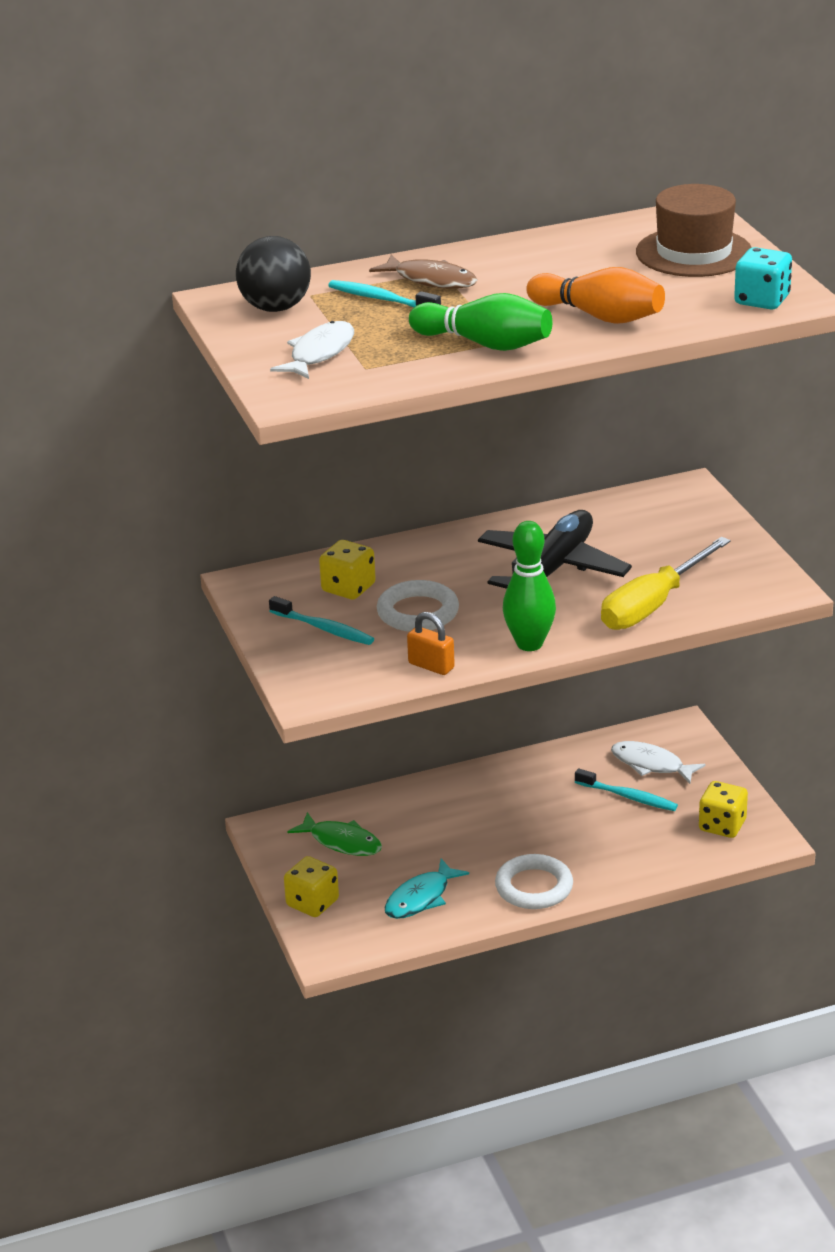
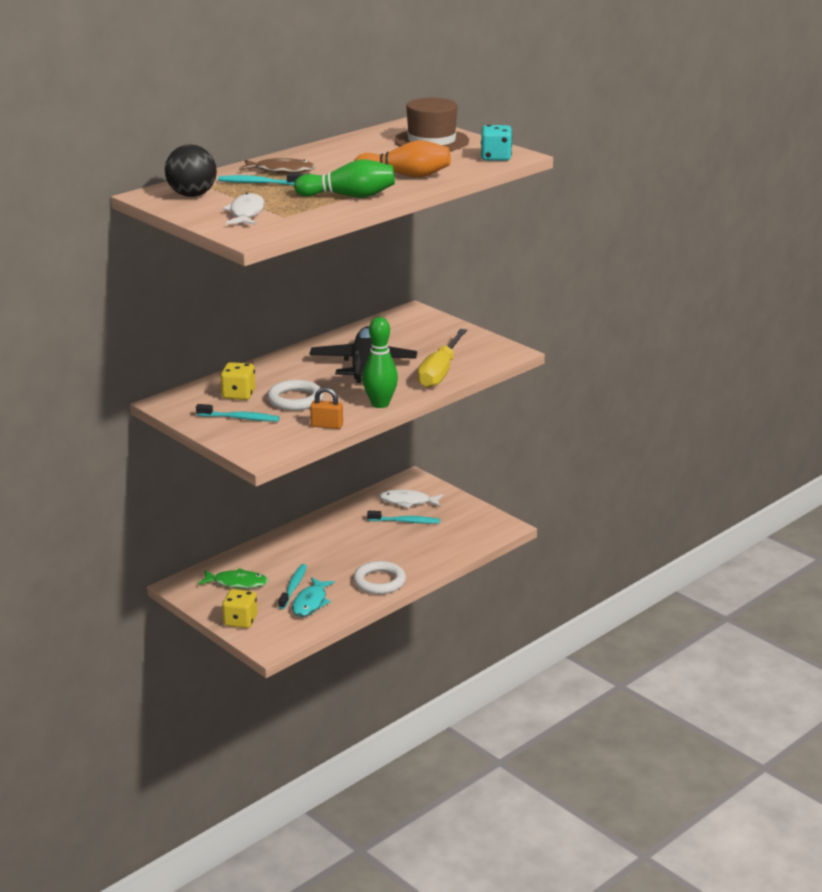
camera: 25 degrees left, 5 degrees down
(412, 866) = (293, 587): none -> turquoise toothbrush
(722, 825) = (473, 525): yellow dice -> none

